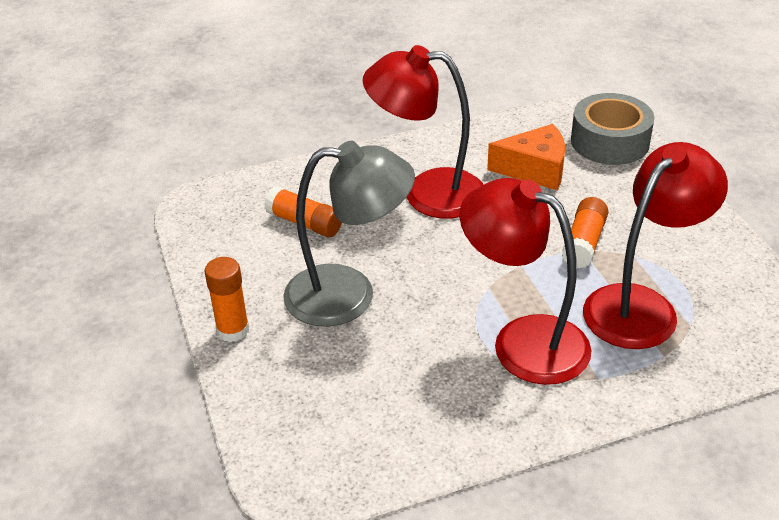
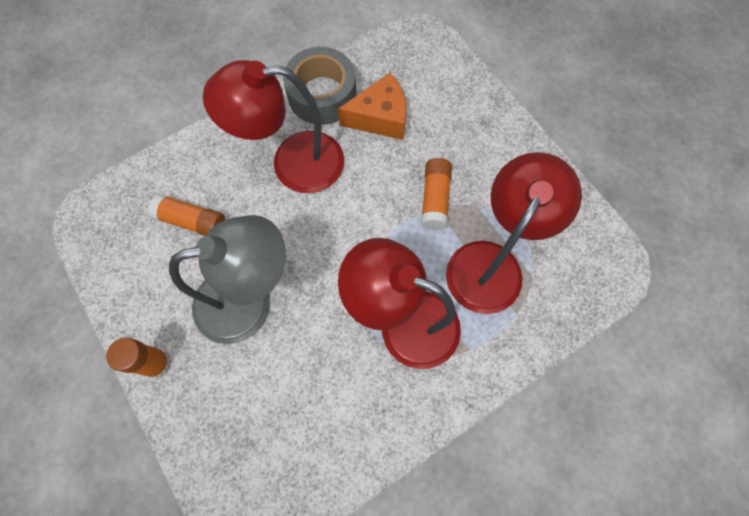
camera: 15 degrees left, 30 degrees up
(610, 141) = (437, 71): grey tape -> grey tape (322, 95)

